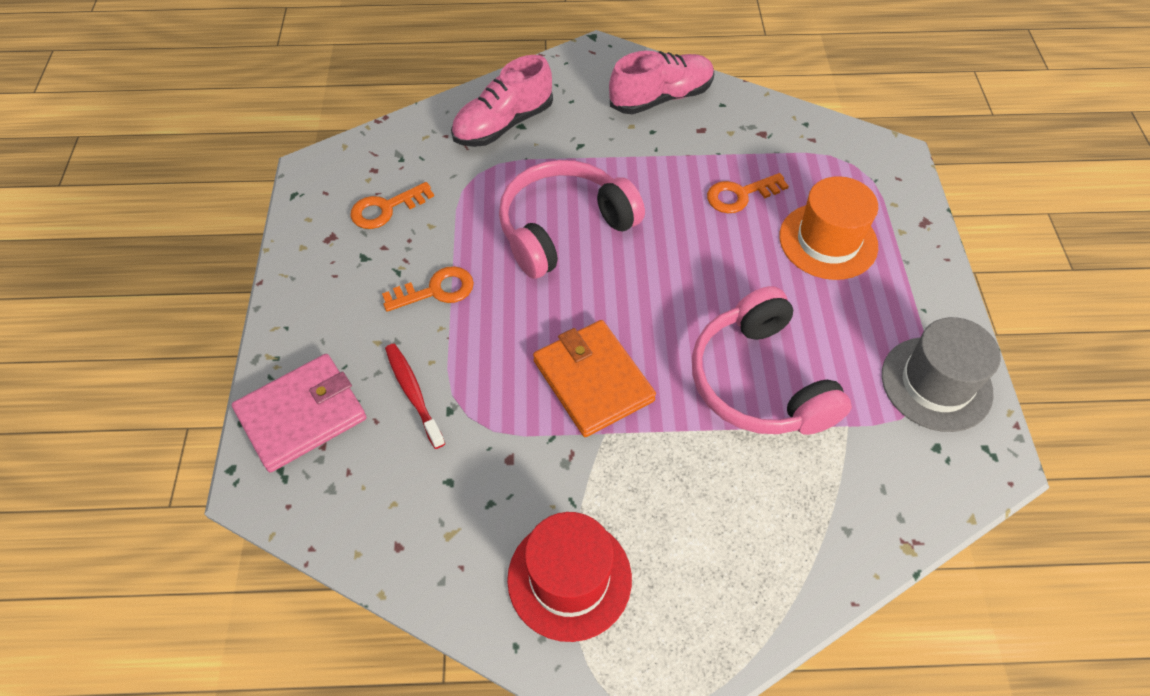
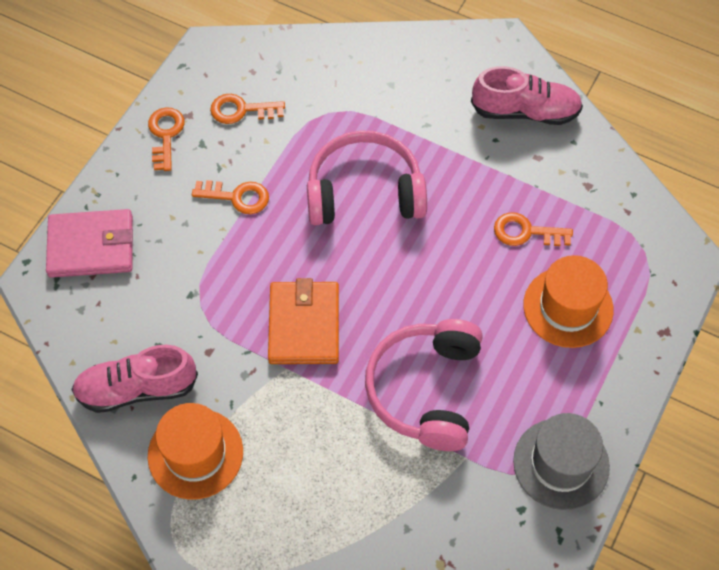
camera: 30 degrees right, 5 degrees up
(318, 266) = (165, 135): none -> orange key
(413, 393) = (173, 269): red toothbrush -> none
(503, 124) = (377, 76): pink shoe -> pink shoe (137, 389)
(569, 578) = (195, 453): red hat -> orange hat

